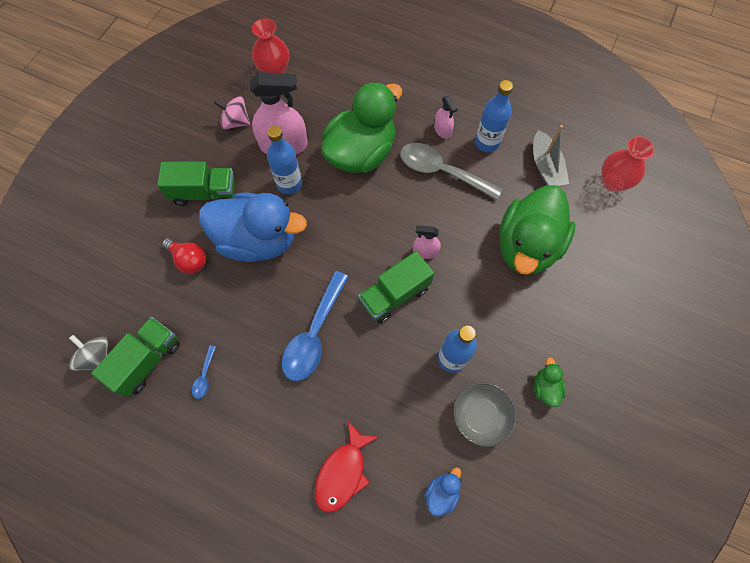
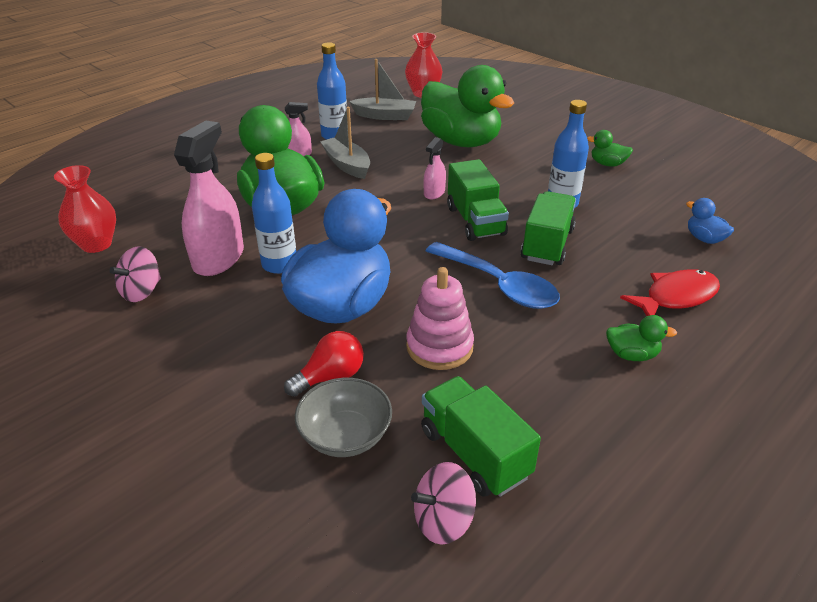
camera: 70 degrees left, 30 degrees down
(97, 357) = (443, 520): grey spinning top -> pink spinning top
(204, 193) = (230, 342): green truck -> green truck (547, 244)
(204, 376) = (521, 392): blue spoon -> none
(234, 314) = (439, 347): none -> pink stacking toy
(262, 444) = (631, 354): none -> green duck
(343, 472) = (676, 297): red fish -> red fish turned 75 degrees counterclockwise
(441, 171) = (347, 165): grey spoon -> grey boat
(480, 416) = (628, 201): grey bowl -> grey bowl (345, 436)

